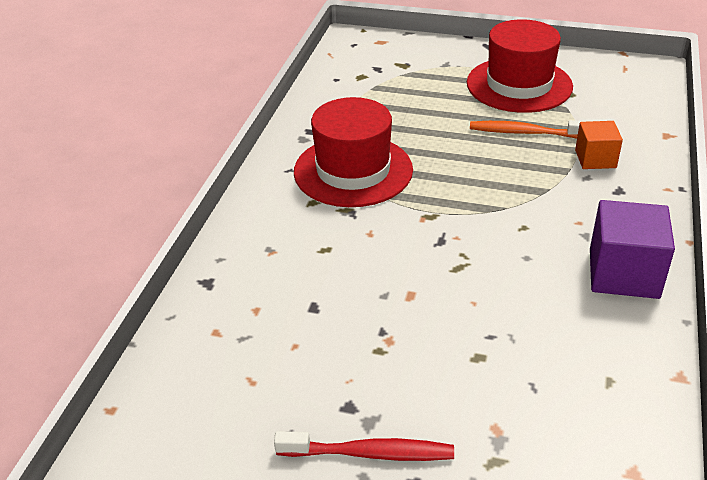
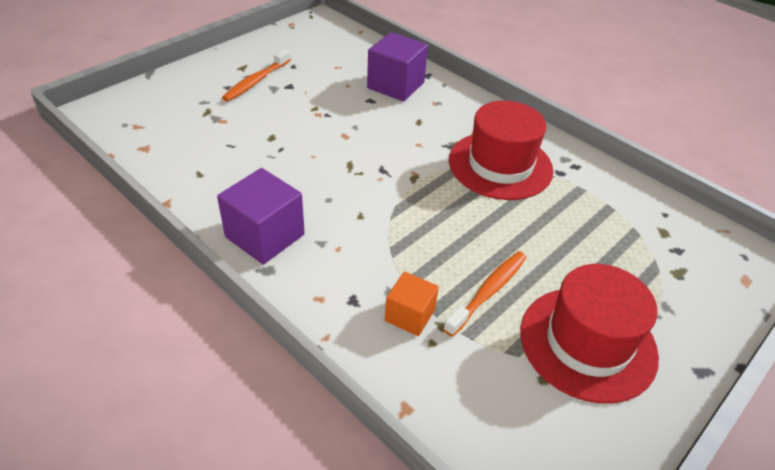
camera: 115 degrees right, 5 degrees up
(257, 299) = (395, 85): none -> purple cube
(369, 453) = (256, 81): red toothbrush -> orange toothbrush

